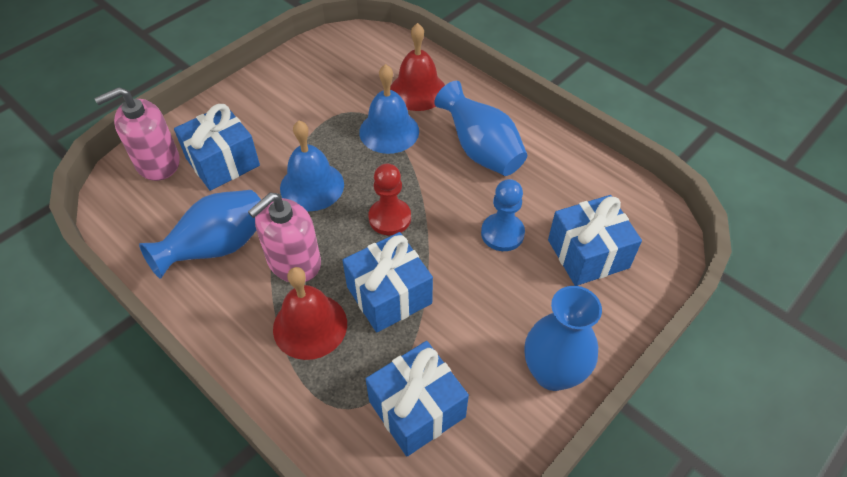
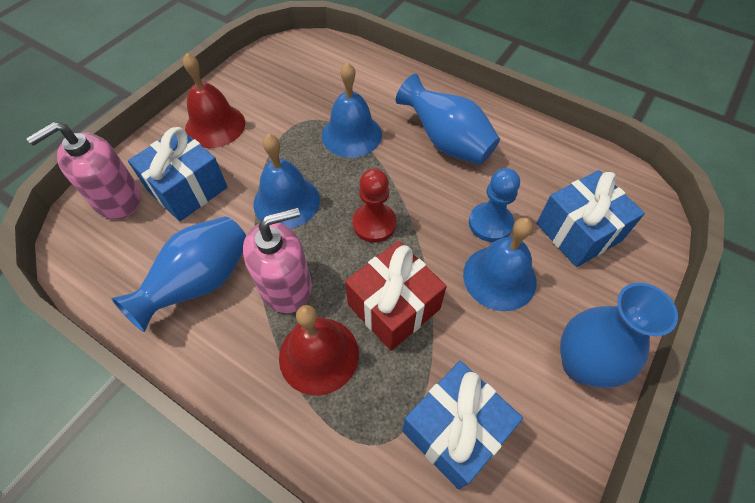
camera: 10 degrees left, 5 degrees up
(294, 262) = (286, 286): pink soap dispenser -> pink soap dispenser turned 150 degrees counterclockwise
(389, 295) = (393, 306): blue gift -> red gift
(418, 91) = (370, 91): red bell -> red bell (215, 126)
(497, 284) = (499, 277): none -> blue bell

